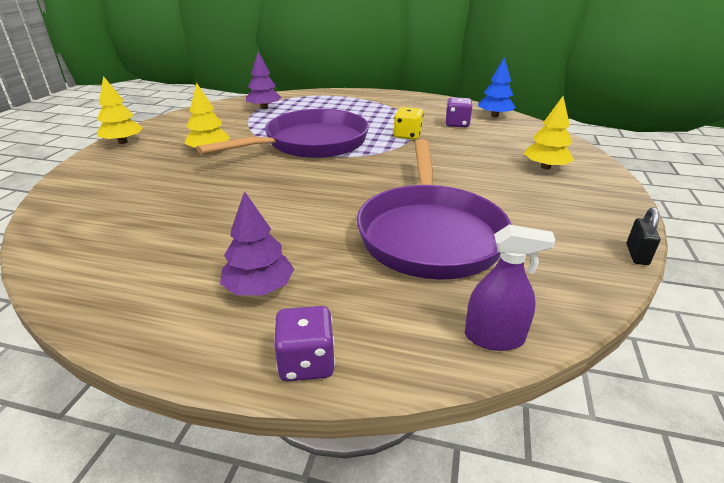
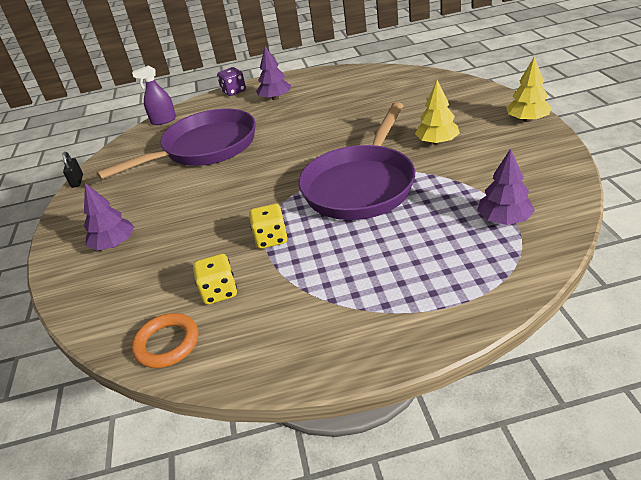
camera: 160 degrees right, 5 degrees up
(429, 234) = (205, 148): purple pan -> purple pan turned 75 degrees clockwise
(457, 124) = (219, 292): purple dice -> yellow dice
(494, 116) = (167, 343): blue tree -> orange ring
(545, 167) = (114, 244): yellow tree -> purple tree

